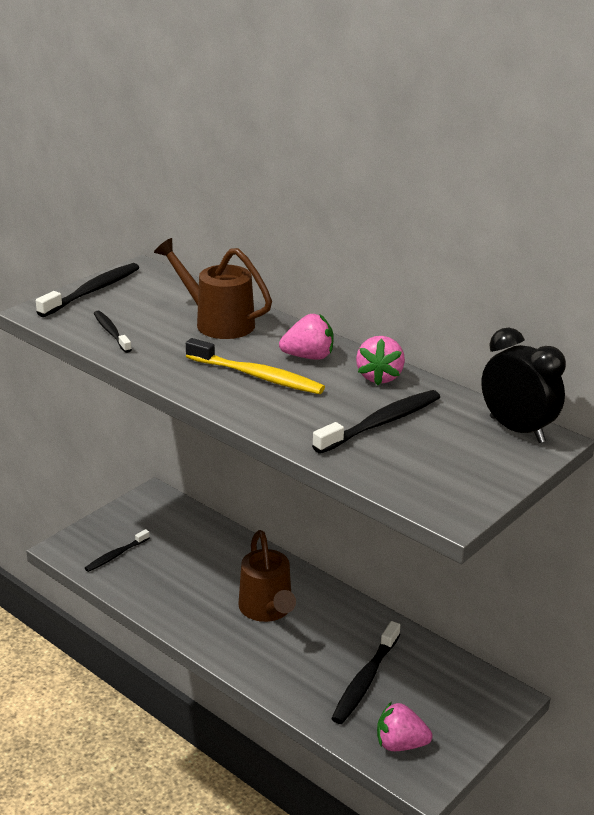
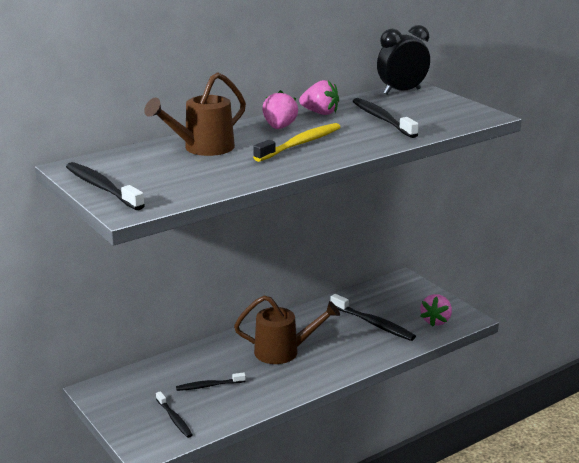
camera: 75 degrees left, 5 degrees down
(111, 332) = (193, 184): black toothbrush -> black toothbrush (209, 386)

